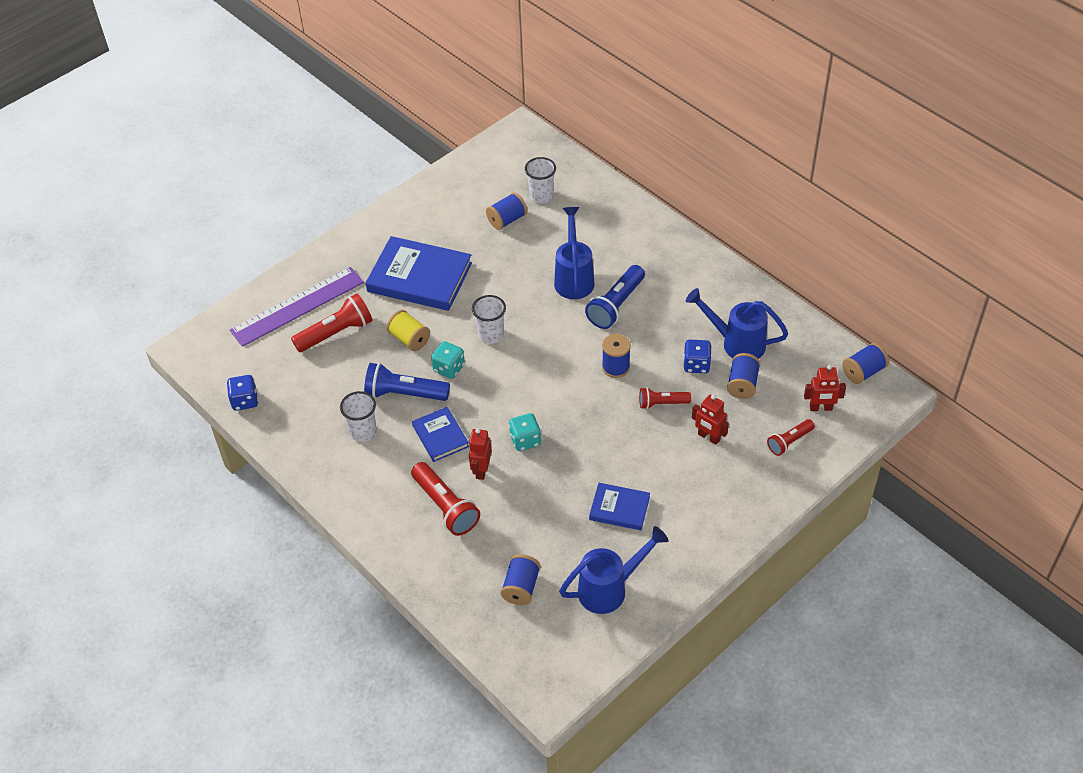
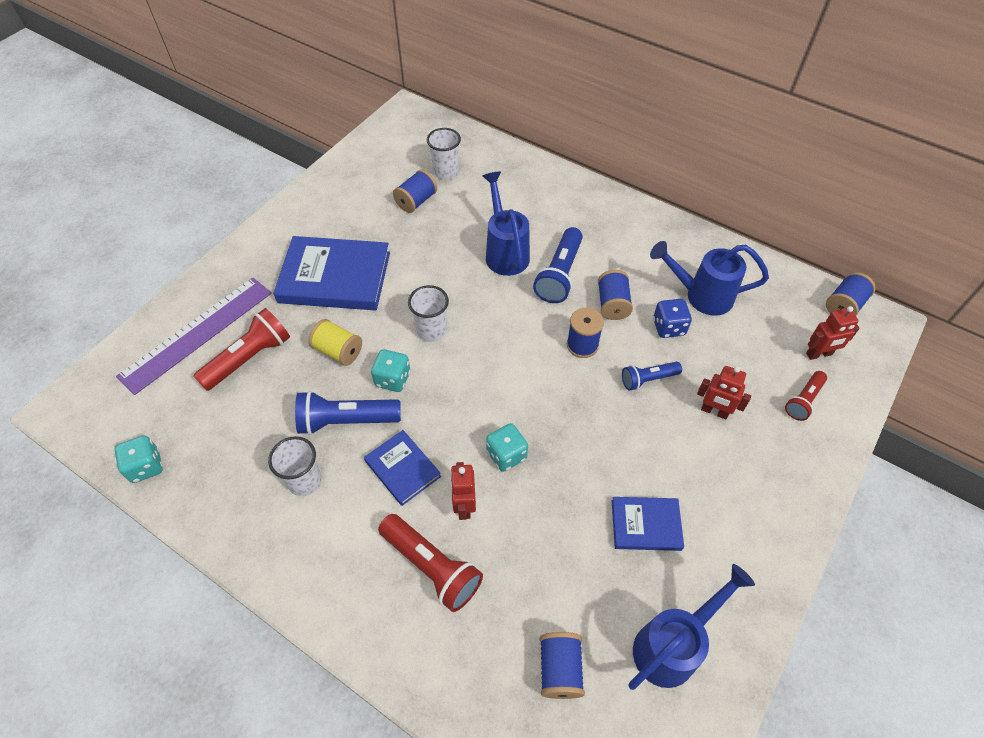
camera: 15 degrees left, 5 degrees up
(245, 401) = (146, 466): blue dice -> turquoise dice
(662, 403) = (648, 379): red flashlight -> blue flashlight
(742, 384) = (726, 341): blue spool -> blue spool (612, 304)

